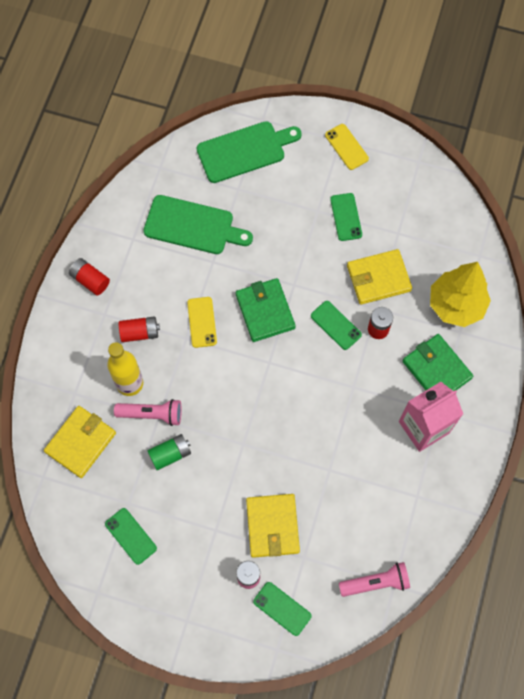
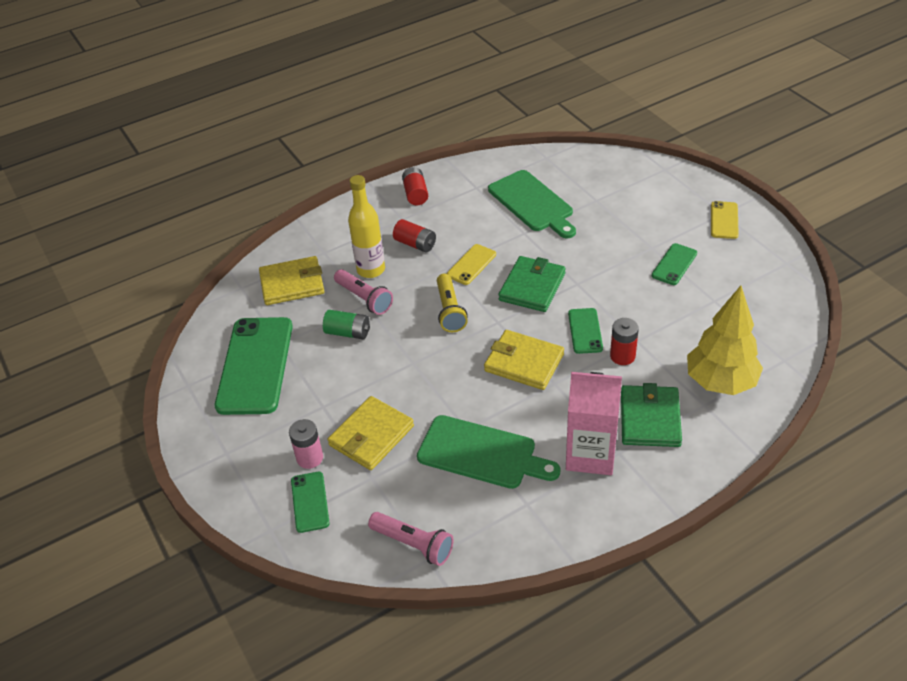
camera: 45 degrees right, 25 degrees down
(131, 536) = (255, 365): green phone -> green phone, size x2.09
(226, 378) = (450, 311): none -> yellow flashlight
(245, 151) = (628, 180): green cutting board -> green cutting board (482, 454)
(378, 278) = (661, 321): yellow wallet -> yellow wallet (524, 362)

